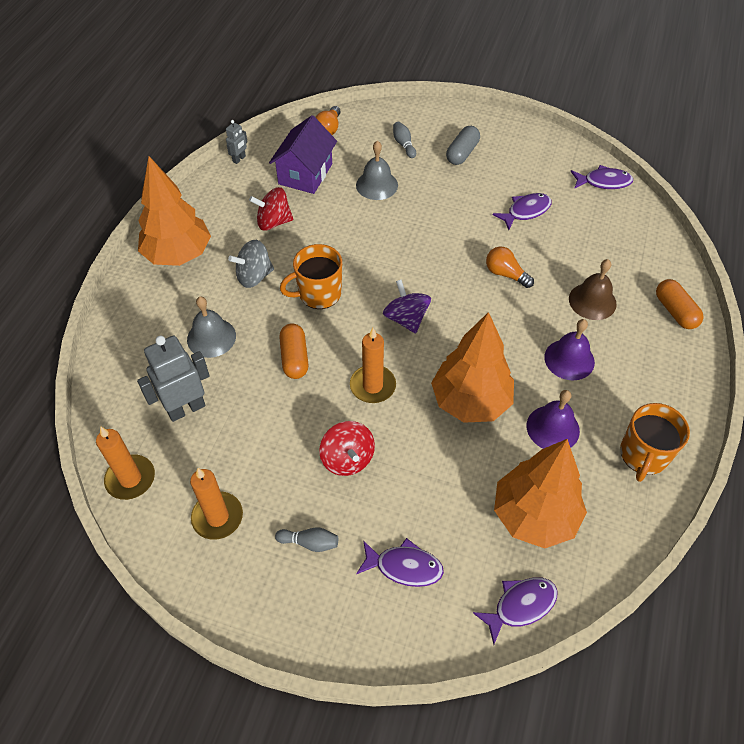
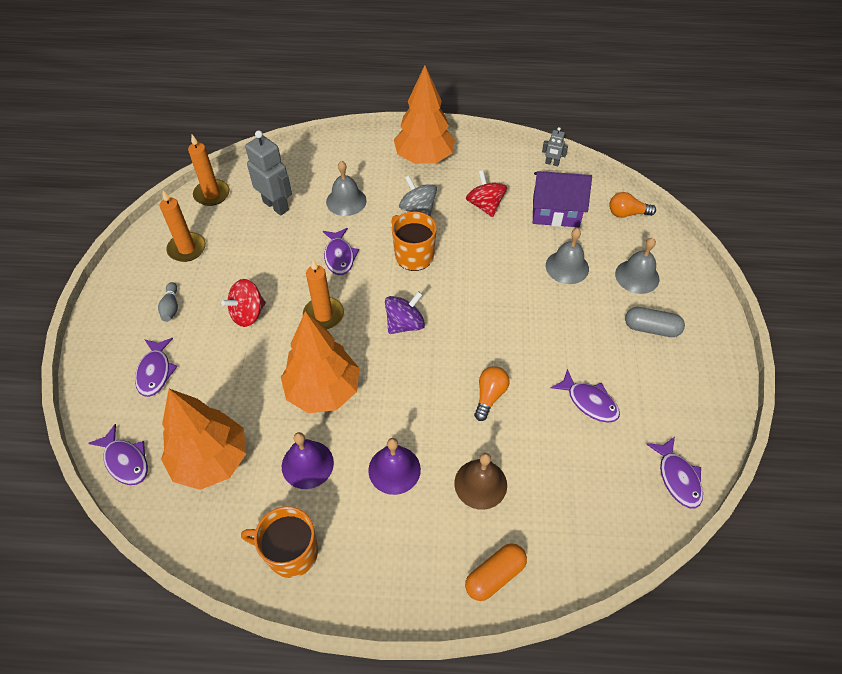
camera: 75 degrees right, 0 degrees up
(294, 358) = (339, 256): orange capsule -> purple fish
(404, 144) = (637, 276): grey bowling pin -> grey bell

